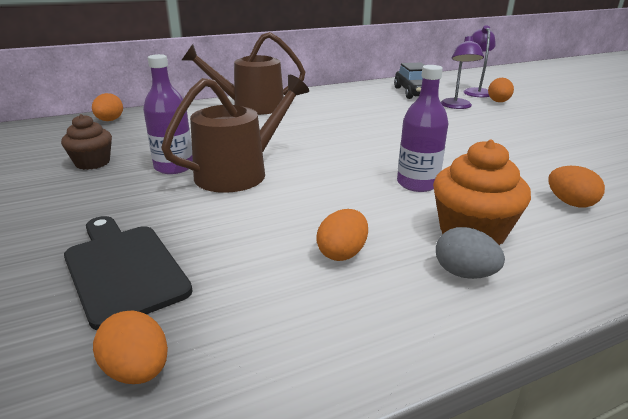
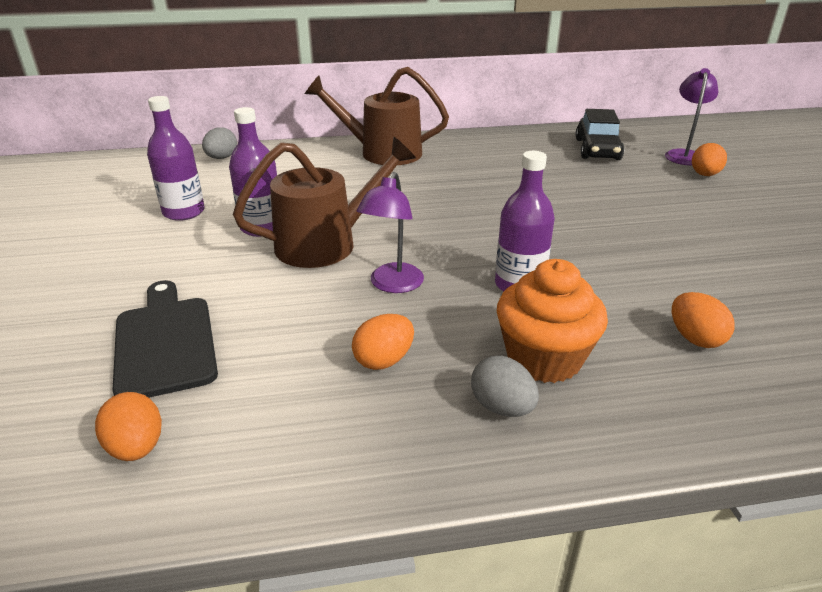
camera: 15 degrees right, 5 degrees up
(92, 163) = (184, 212): brown cupcake -> purple bottle
(110, 120) = (221, 158): orange egg -> grey egg
(457, 106) = (641, 177): purple lamp -> purple lamp (392, 285)

